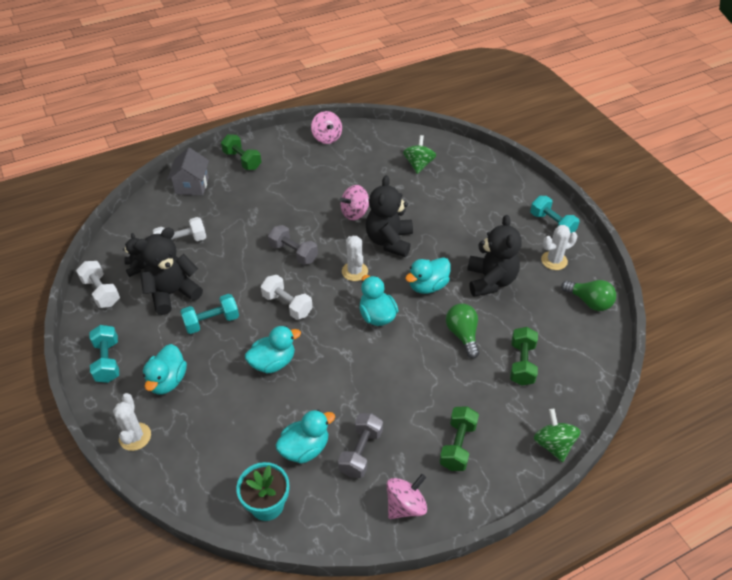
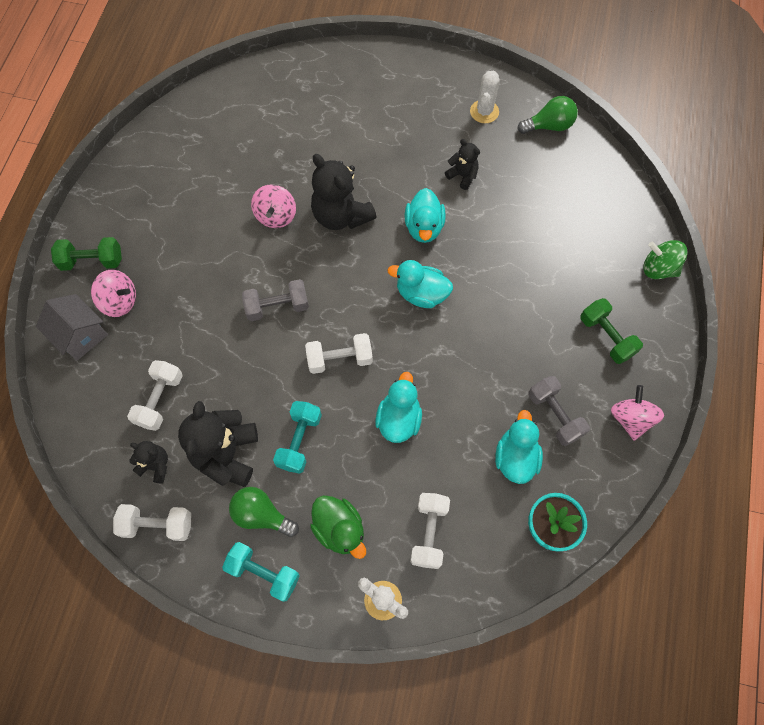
camera: 50 degrees left, 20 degrees up
(167, 381) = (339, 529): turquoise duck -> green duck
(204, 432) = (429, 532): none -> white dumbbell
(327, 138) = (142, 160): pink spinning top -> pink spinning top (120, 301)
(354, 271) = (351, 272): white cactus -> none
(418, 165) = (266, 114): green spinning top -> none
(462, 335) = (501, 244): green light bulb -> green light bulb (261, 515)
(490, 281) = (462, 176): black teddy bear -> black teddy bear, size x0.53
(522, 363) = (567, 226): green dumbbell -> none
(552, 224) = (443, 78): turquoise dumbbell -> none

